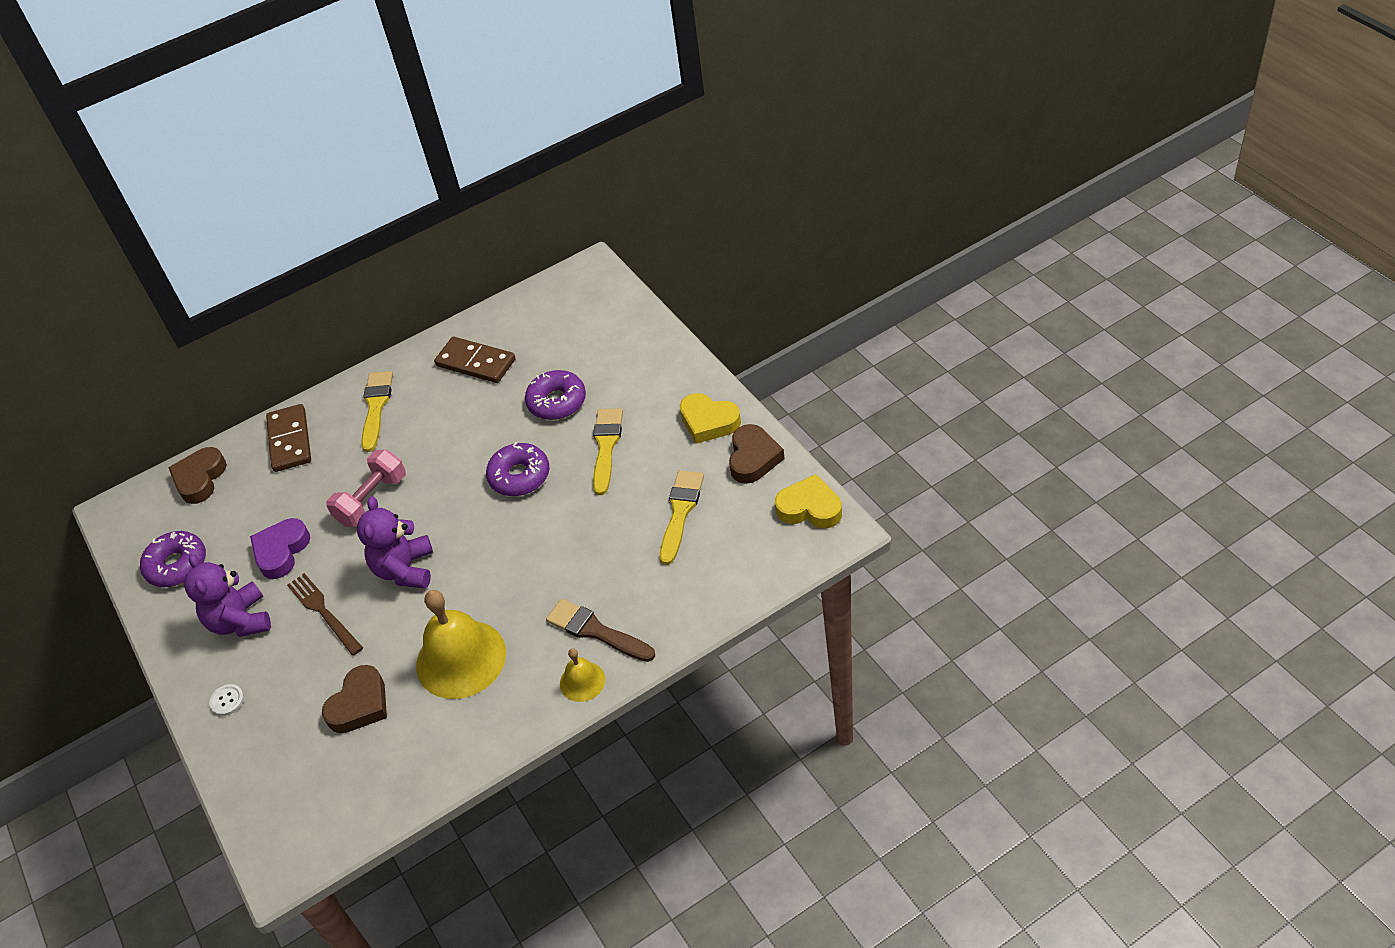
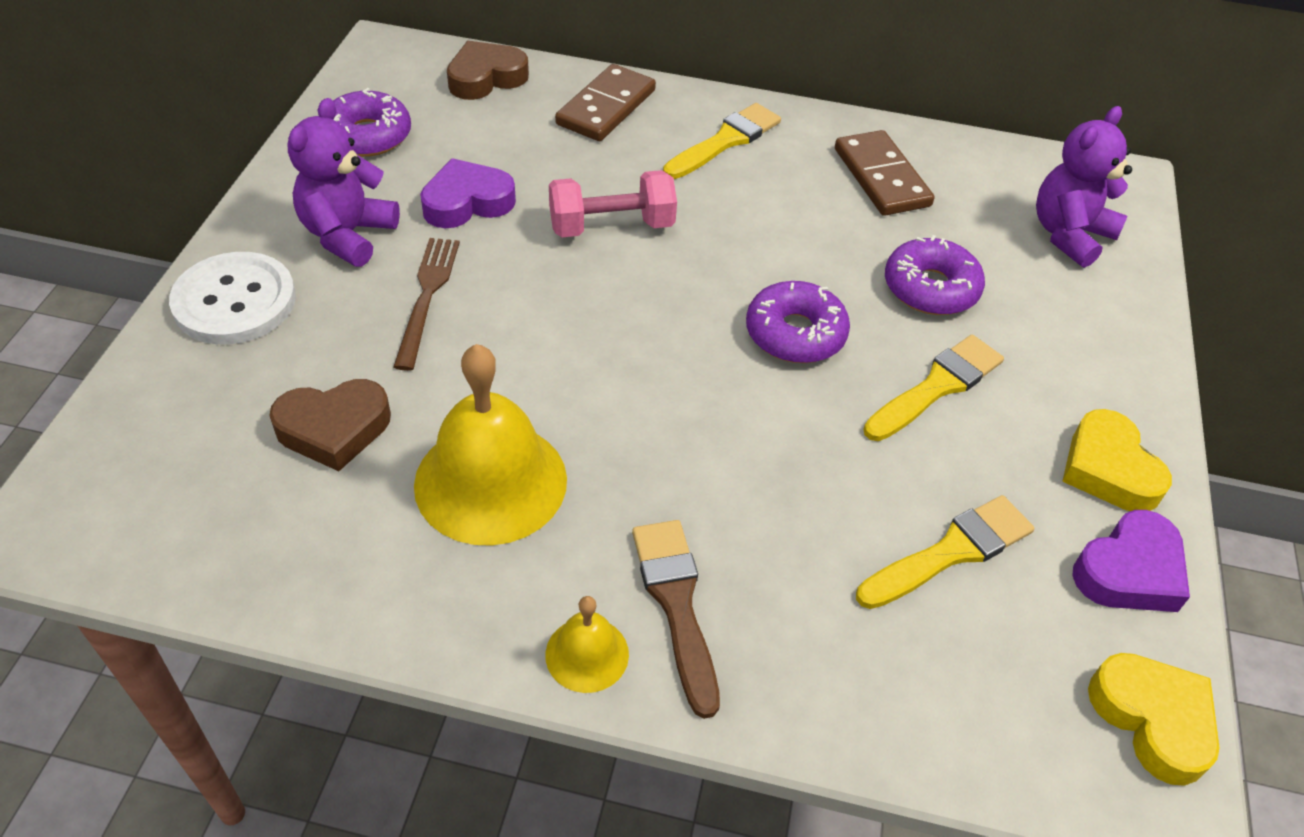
camera: 35 degrees right, 0 degrees up
(227, 700) = (234, 301): white button -> white button, size x2.38
(405, 569) = (556, 326): purple teddy bear -> purple teddy bear (1069, 235)
(753, 458) = (1129, 571): brown heart -> purple heart

